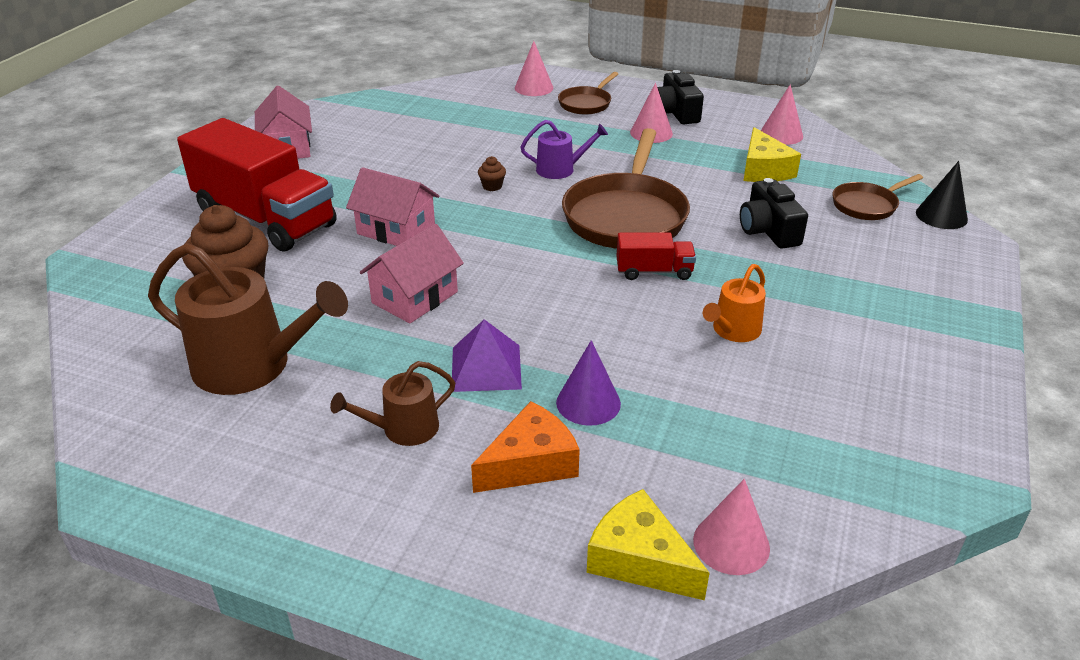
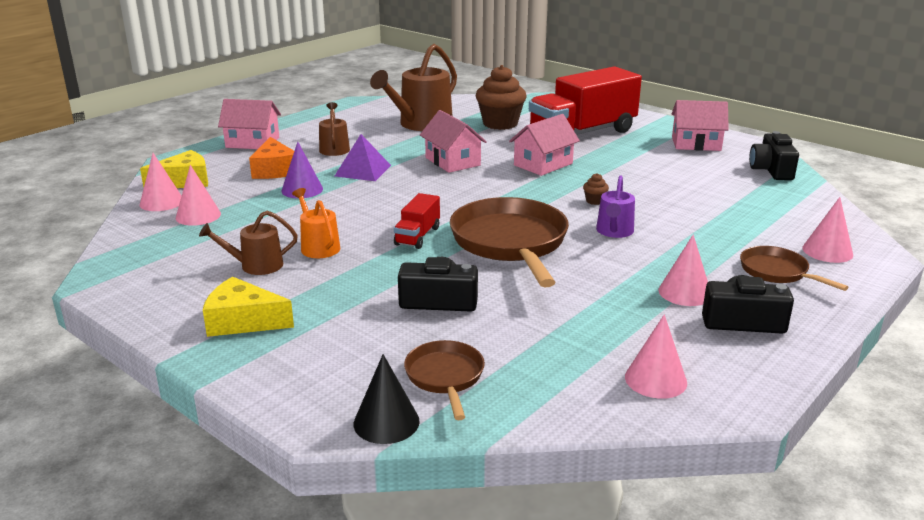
camera: 110 degrees right, 10 degrees down
(357, 109) = (771, 170): none -> black camera
(411, 554) = (252, 142): none -> pink house
(626, 216) = (510, 243): brown pan -> brown pan turned 45 degrees clockwise
(741, 473) = (198, 216): none -> pink cone
(763, 169) = (564, 336): yellow cheese -> yellow cheese (243, 321)
(813, 359) = (256, 265): none -> brown watering can

